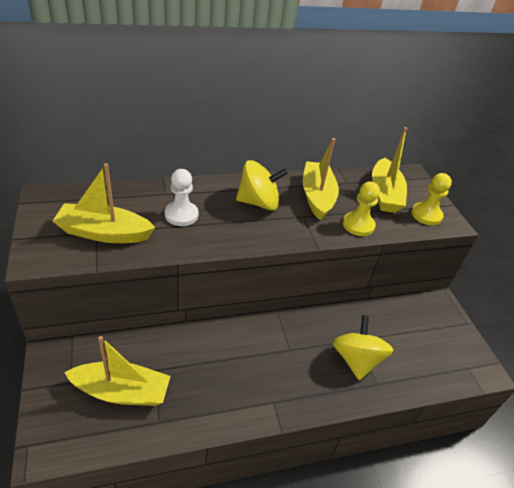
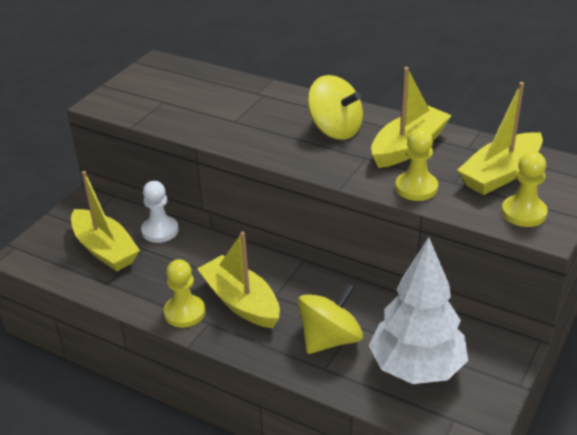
camera: 50 degrees right, 5 degrees down
(104, 233) = (168, 104): yellow boat -> yellow boat (241, 302)
(181, 215) = (247, 114): white pawn -> white pawn (160, 231)
(248, 405) = (184, 312): none -> yellow pawn
(417, 347) = (416, 368): none -> white tree

